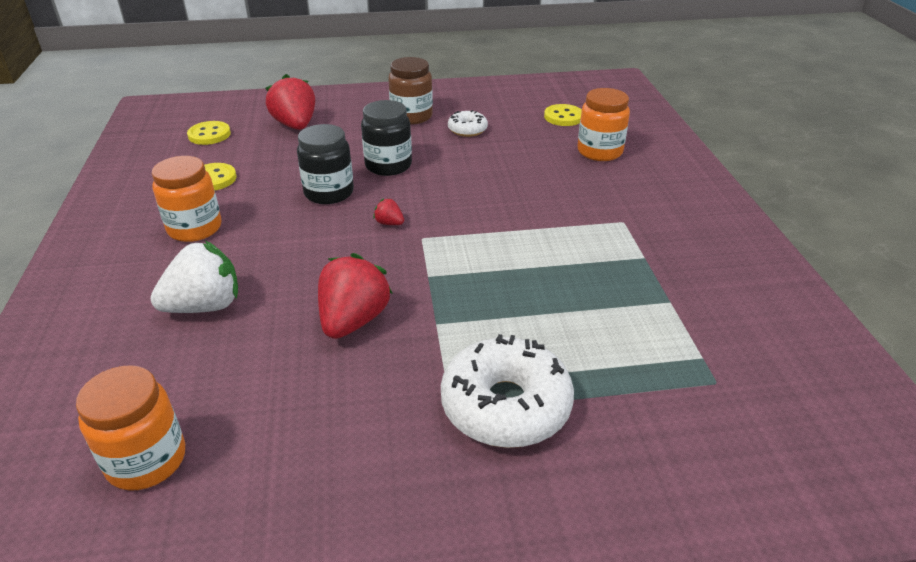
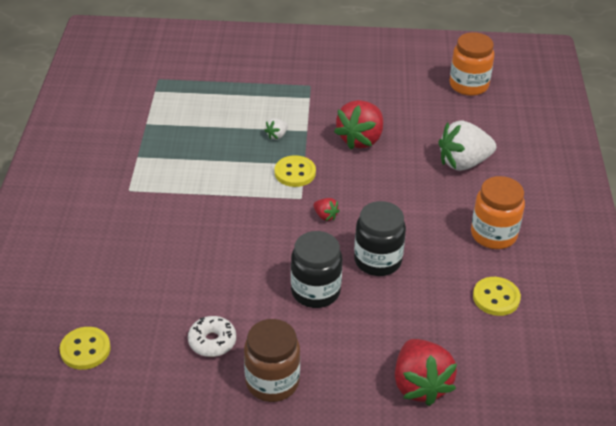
camera: 170 degrees left, 5 degrees up
(209, 135) = (524, 381): yellow button -> yellow button (295, 173)
(477, 309) = (277, 135): none -> white strawberry
(505, 405) = (280, 83): white donut -> none
(599, 152) = (87, 279): orange jar -> none

